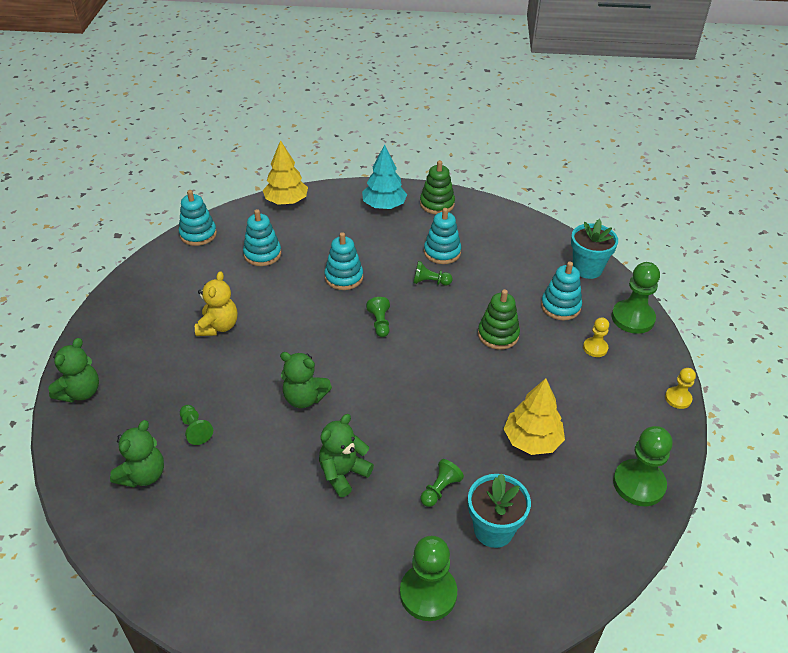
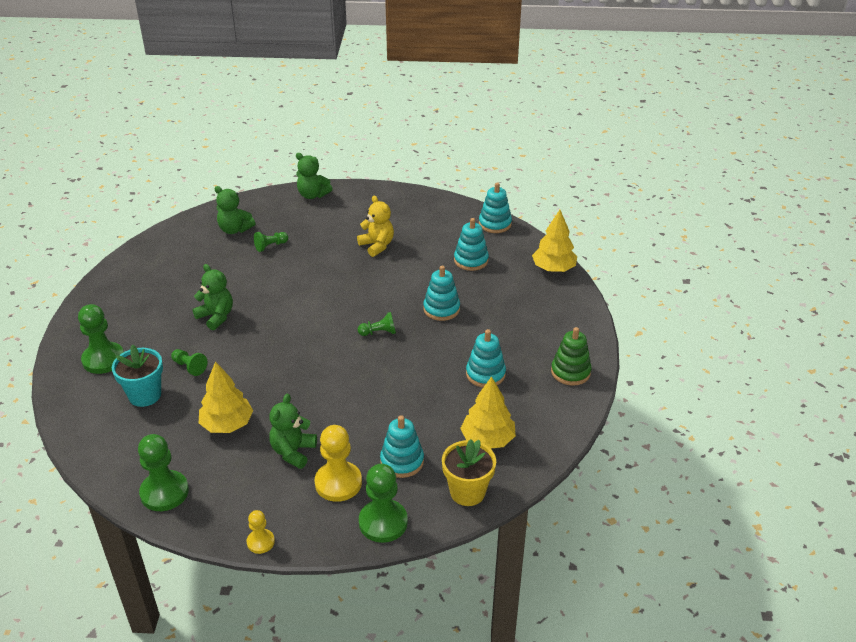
camera: 90 degrees right, 5 degrees down
(218, 326) = (377, 246): yellow teddy bear -> yellow teddy bear turned 135 degrees counterclockwise
(304, 398) = (294, 294): green teddy bear -> green teddy bear (293, 452)
(384, 206) = (559, 332): turquoise tree -> none
(430, 282) = (437, 365): green pawn -> none
(498, 335) = (361, 410): green stacking toy -> none
(525, 255) = (488, 439): none -> yellow tree
(587, 268) = (467, 492): turquoise flower pot -> yellow flower pot
(595, 348) = (338, 483): yellow pawn -> yellow pawn, size x1.81

